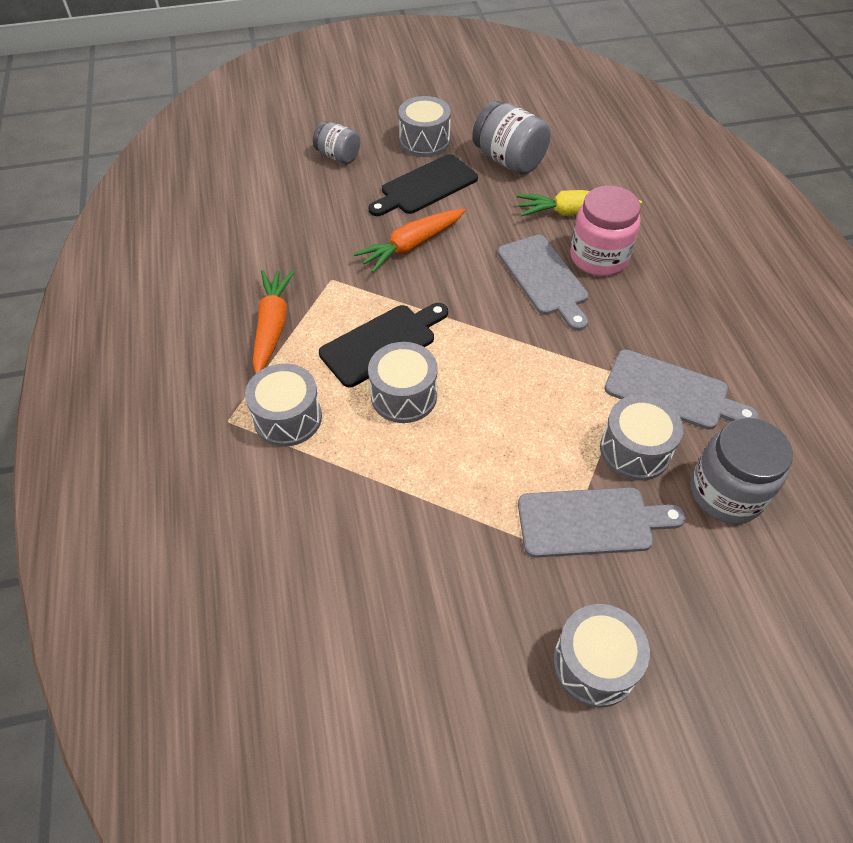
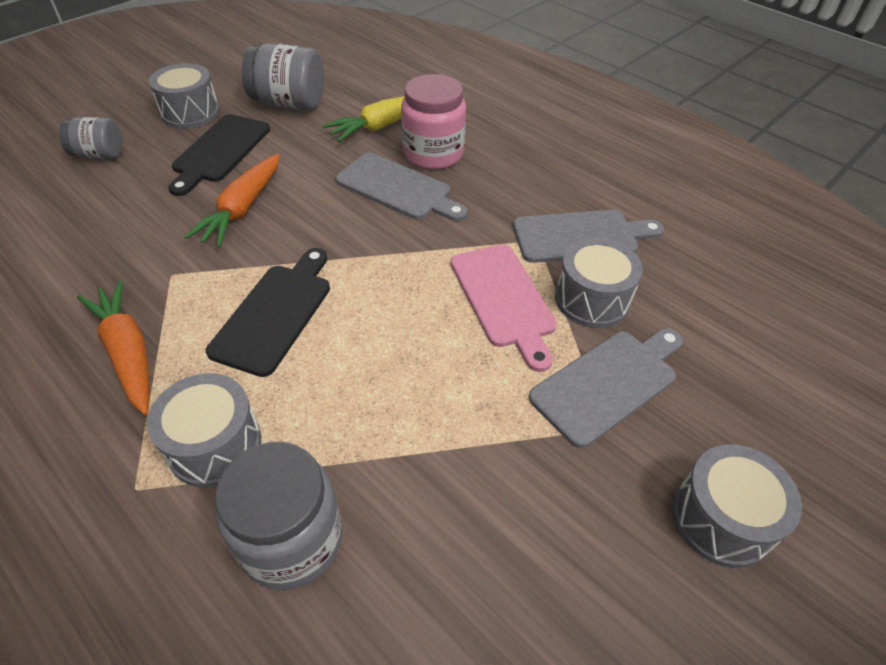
camera: 35 degrees left, 5 degrees down
(404, 396) = (337, 355): grey drum -> none
(560, 414) = (504, 299): none -> pink cutting board
(726, 493) = (690, 298): grey jar -> grey jar (291, 540)

